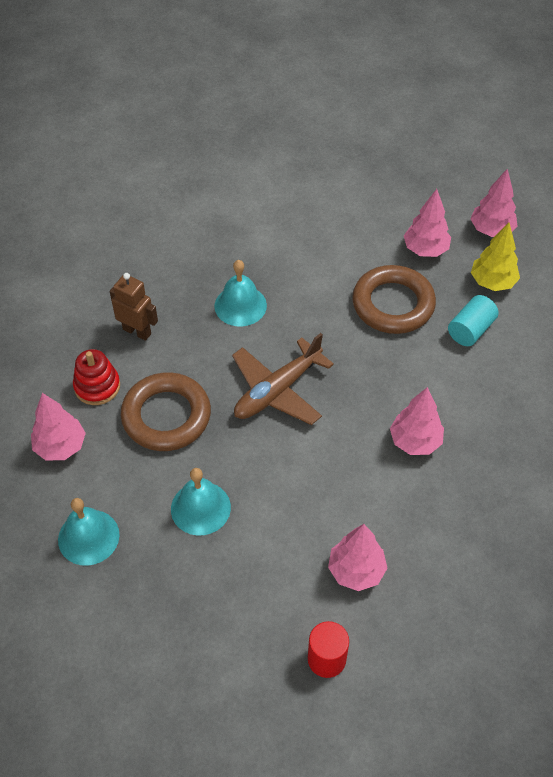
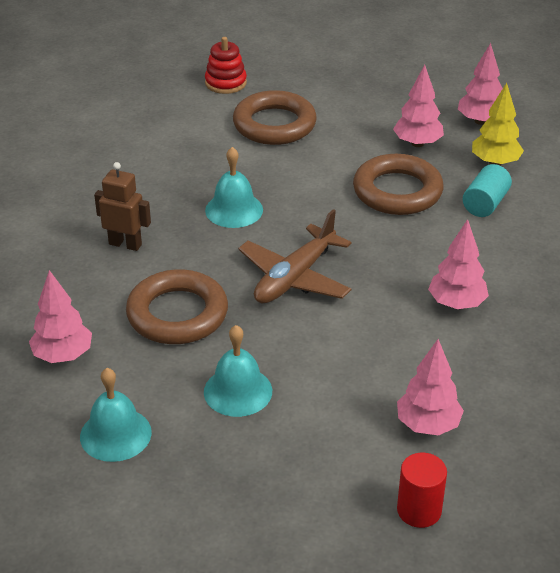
camera: 10 degrees left, 15 degrees down
(97, 386) = (92, 297): red stacking toy -> red stacking toy (225, 83)
(298, 210) = (274, 124): none -> brown ring

